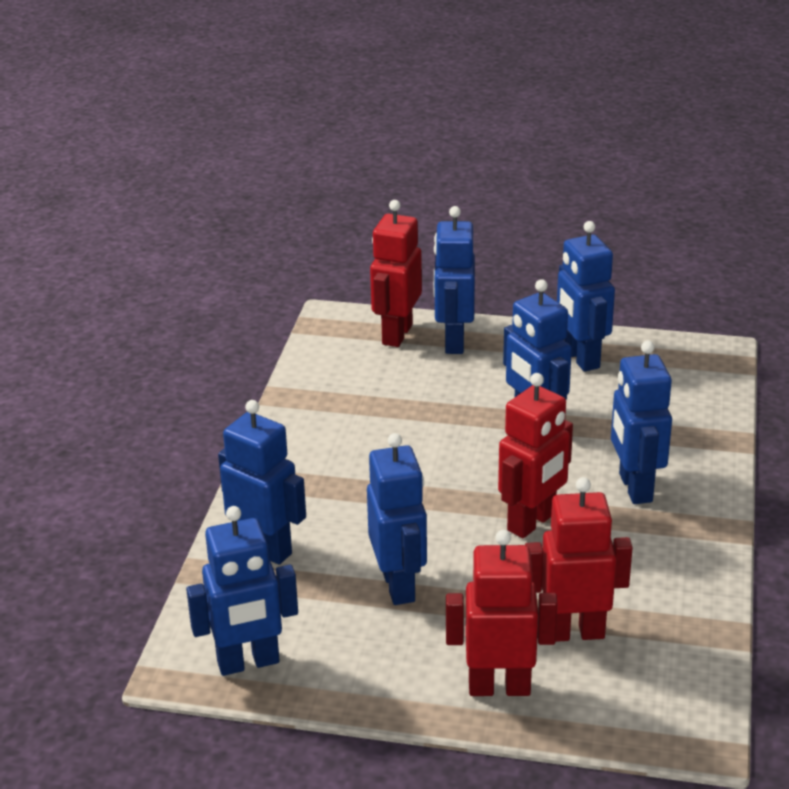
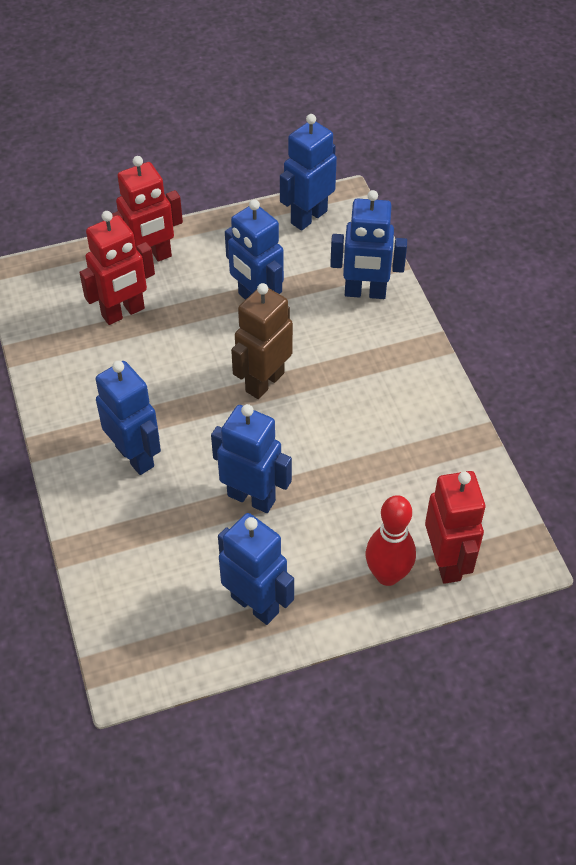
camera: 150 degrees right, 20 degrees up
(453, 342) = (387, 575): blue robot -> red bowling pin
(453, 505) = (264, 382): none -> brown robot
(532, 522) = (197, 389): red robot -> none

